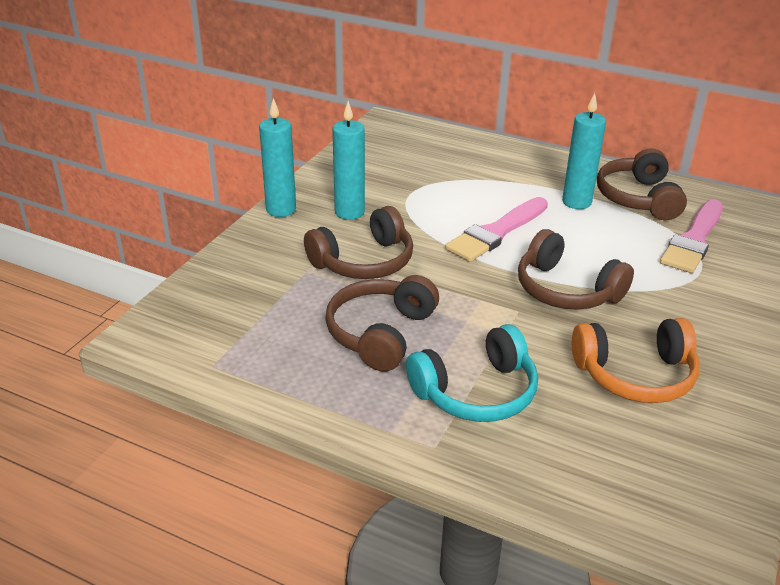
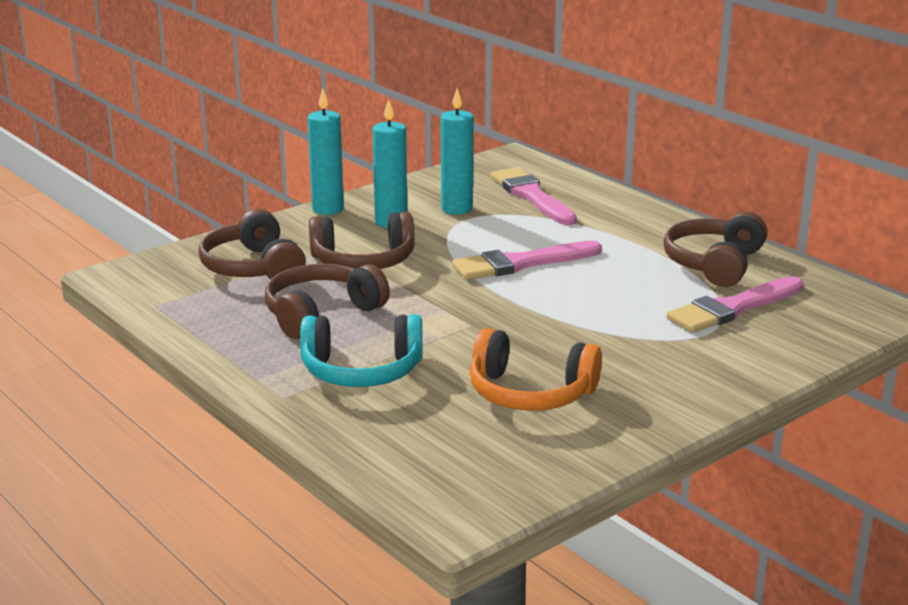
camera: 25 degrees right, 10 degrees down
(439, 159) = (531, 196): none -> pink brush
(566, 290) = (539, 319): brown headphones -> brown headphones (253, 267)
(576, 202) = (639, 255): turquoise candle -> turquoise candle (457, 209)

